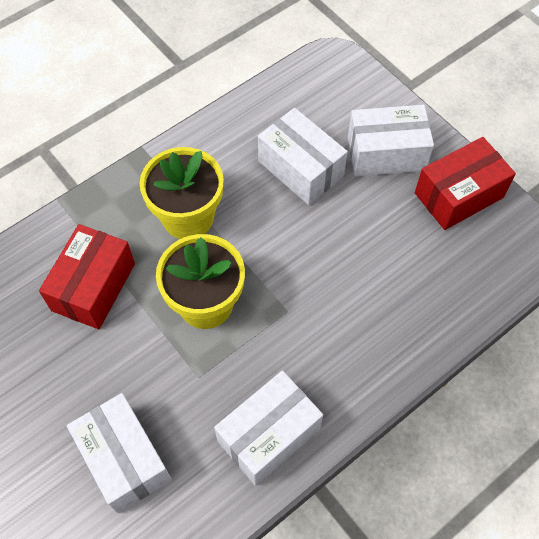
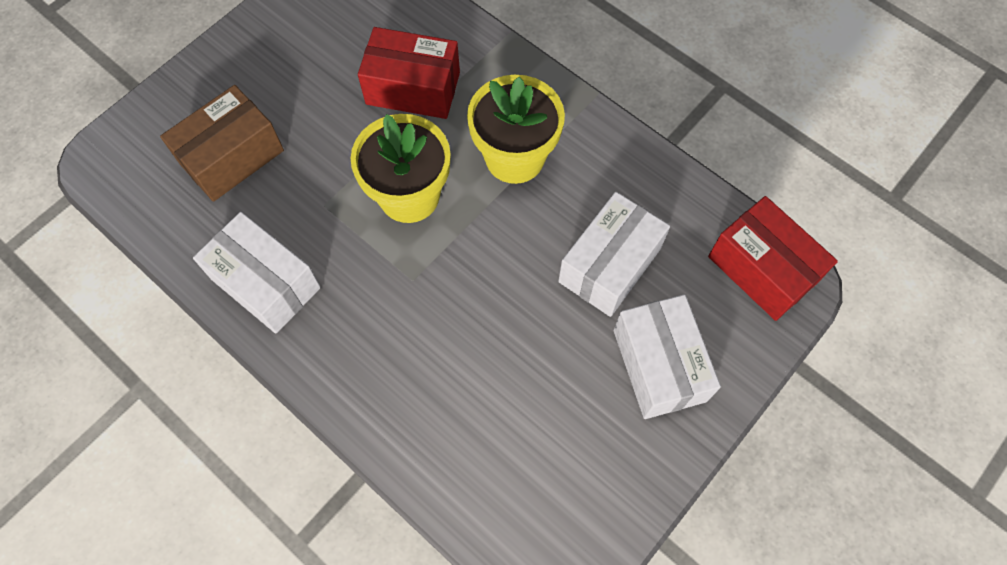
camera: 80 degrees right, 5 degrees up
(124, 459) = (232, 157): white box -> brown box
(458, 195) = (614, 466): red box -> red box (762, 269)

